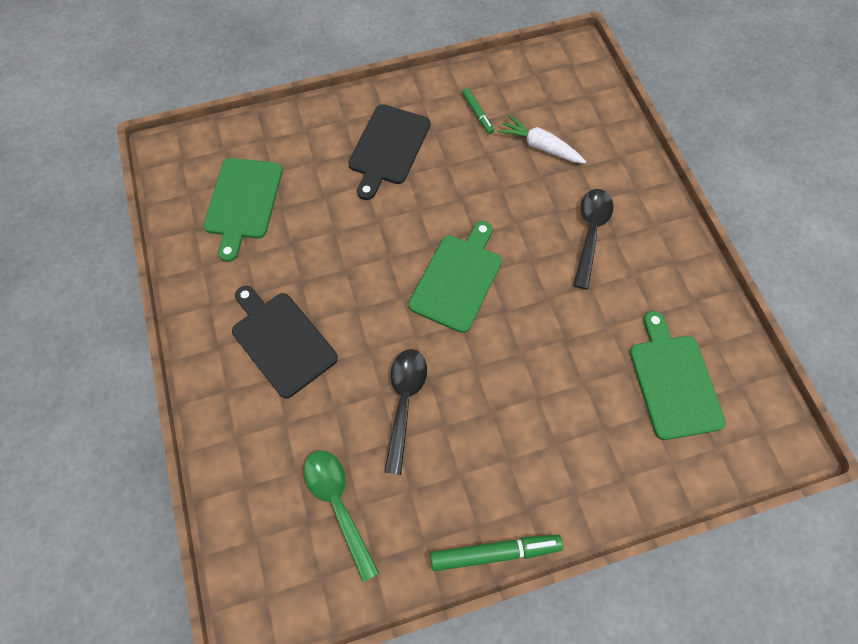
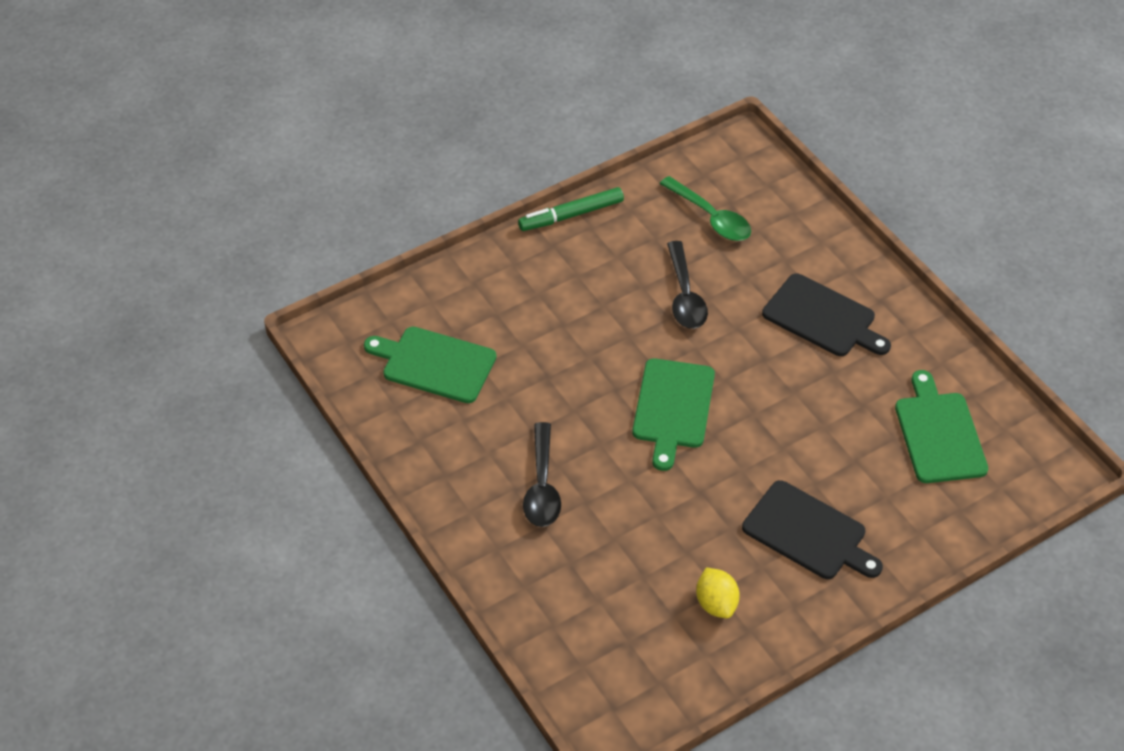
camera: 165 degrees right, 15 degrees down
(388, 148) = (808, 533): black cutting board -> black cutting board turned 120 degrees clockwise
(477, 114) = (716, 603): green marker -> yellow lemon
(540, 146) = (625, 577): white carrot -> none
(674, 381) = (435, 364): green cutting board -> green cutting board turned 135 degrees clockwise

